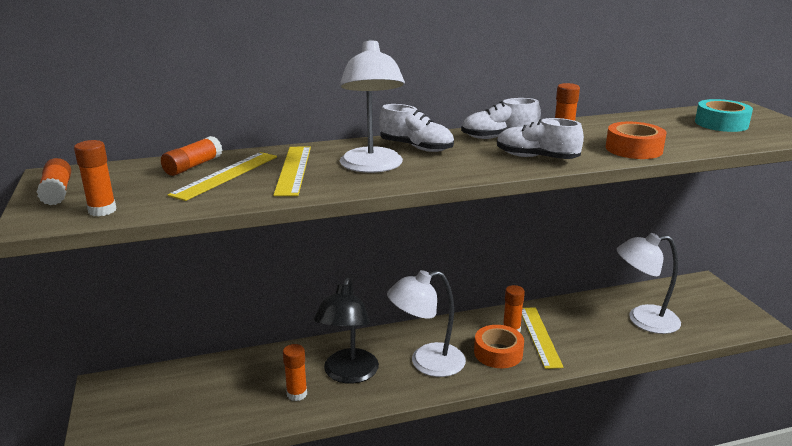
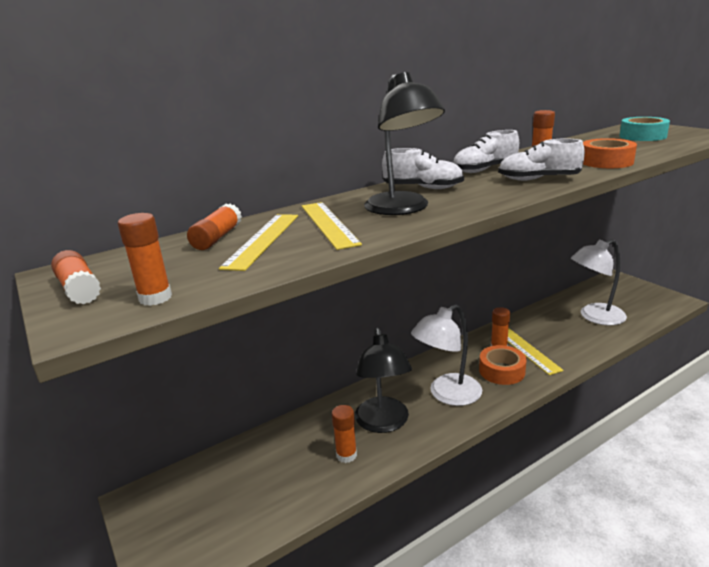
camera: 15 degrees left, 0 degrees up
(372, 167) = (402, 209): white lamp -> black lamp

